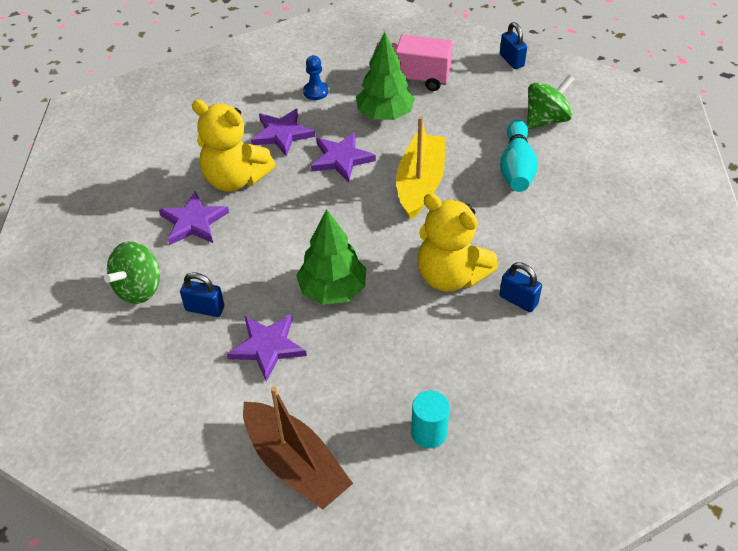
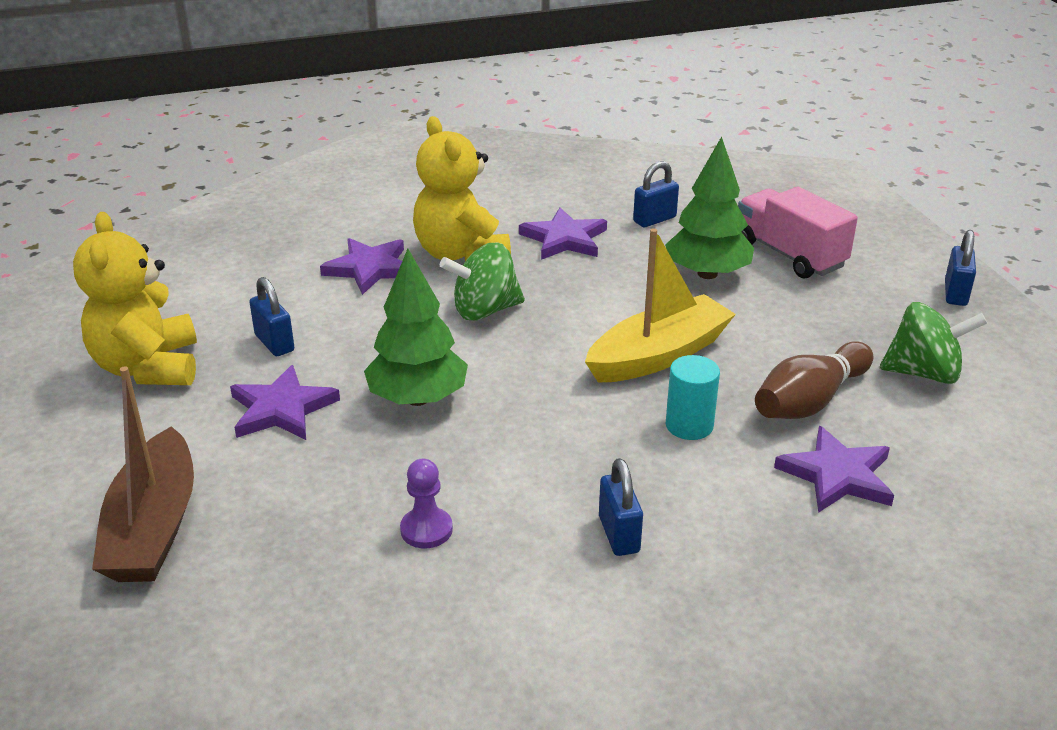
camera: 40 degrees right, 15 degrees down
(139, 288) = (244, 295): green spinning top -> green spinning top (484, 310)
(315, 92) = (654, 219): blue pawn -> blue padlock
(341, 159) = (598, 289): purple star -> purple star (837, 475)
(429, 433) = (321, 595): turquoise cylinder -> turquoise cylinder (689, 425)
(432, 361) = (426, 530): none -> purple pawn
(450, 276) = (568, 461): yellow teddy bear -> yellow teddy bear (148, 367)
(516, 168) = (809, 401): turquoise bowling pin -> brown bowling pin

